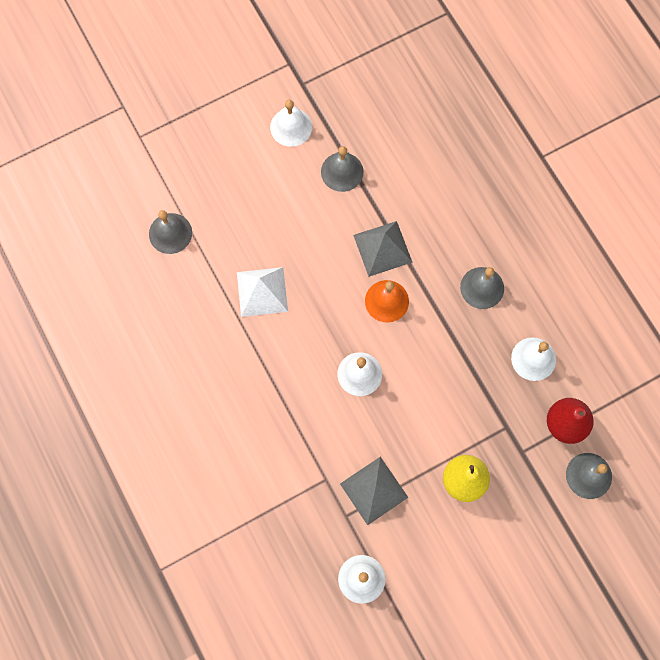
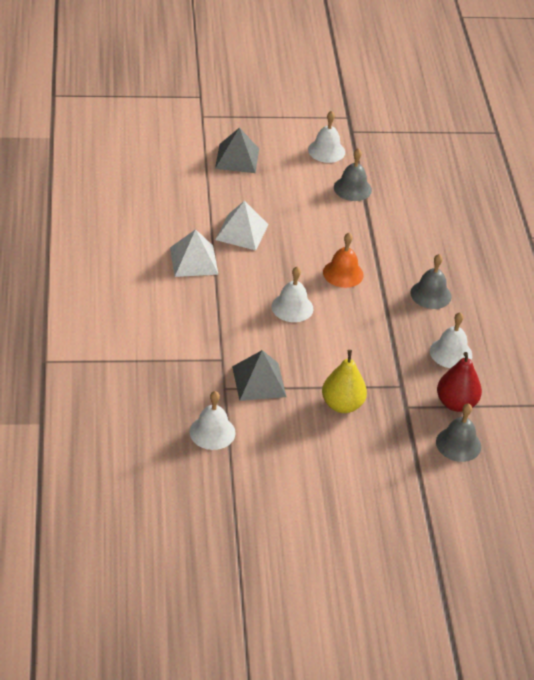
camera: 20 degrees right, 30 degrees down
(170, 233) = (189, 174): grey bell -> none
(235, 357) = (194, 260): none -> white pyramid
(382, 248) = (359, 242): grey pyramid -> grey pyramid (237, 158)

